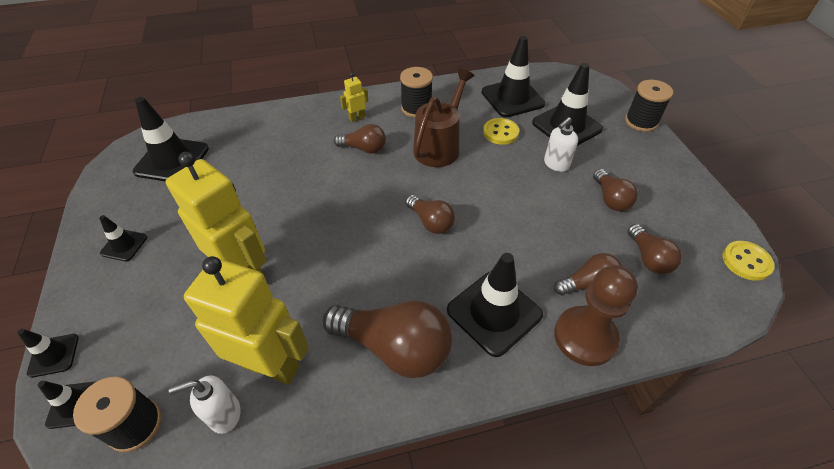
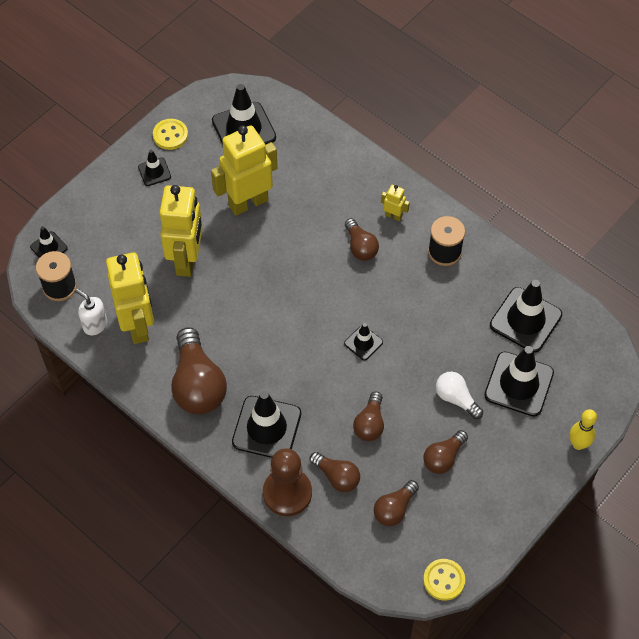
camera: 55 degrees right, 10 degrees up
(53, 355) = (64, 209): black traffic cone -> black traffic cone (363, 343)
(242, 195) = (248, 202): none -> yellow robot
(431, 222) = (318, 343): brown light bulb -> brown light bulb (370, 423)
(440, 146) = (408, 299): brown watering can -> none
(500, 132) = (465, 336): yellow button -> yellow button (170, 135)
(556, 164) = (456, 398): white soap dispenser -> white light bulb
(641, 122) = (578, 444): black spool -> yellow bowling pin

